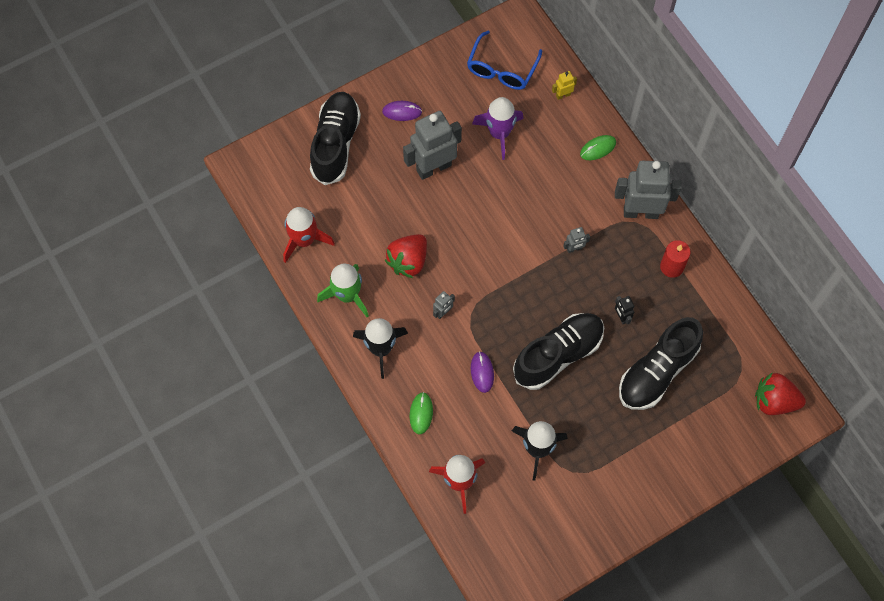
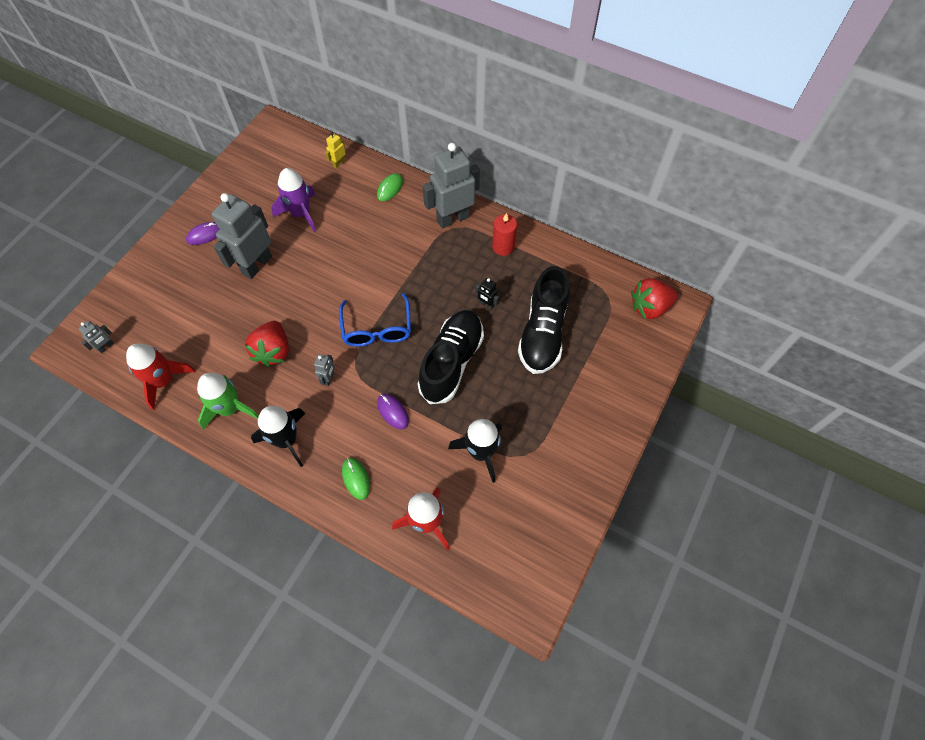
camera: 30 degrees left, 5 degrees down
(335, 144) = (156, 287): black shoe -> none
(501, 69) = (276, 166): blue glasses -> blue glasses (377, 329)
(574, 249) = (415, 271): grey robot -> grey robot (106, 347)

